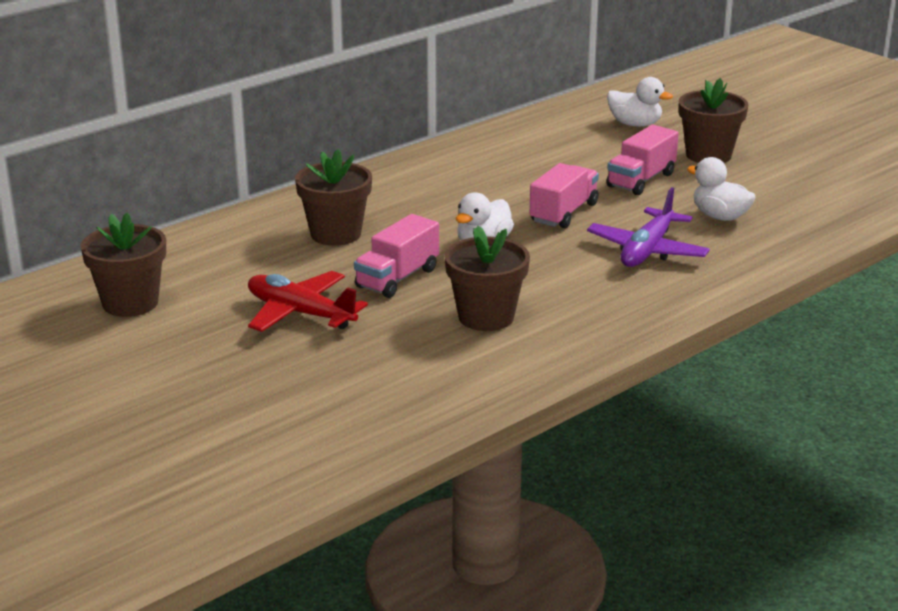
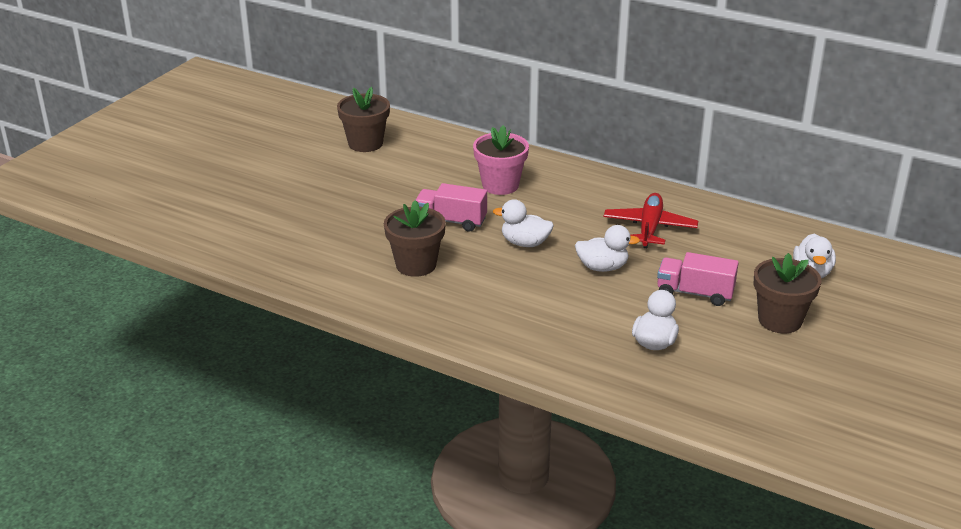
camera: 70 degrees right, 5 degrees up
(300, 313) = (383, 198): red plane -> red plane (649, 228)
(336, 234) = (500, 185): brown flower pot -> pink flower pot
(564, 213) = (602, 267): pink truck -> white duck
(647, 250) = (564, 315): purple plane -> none

